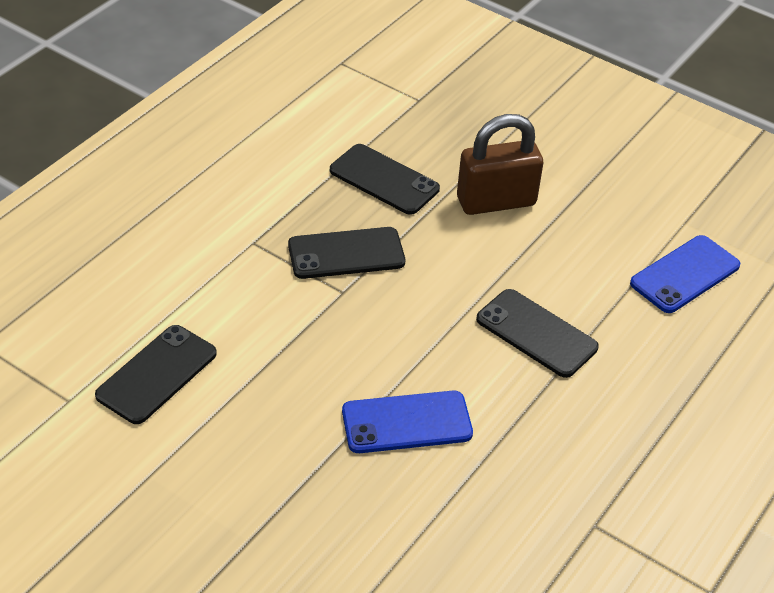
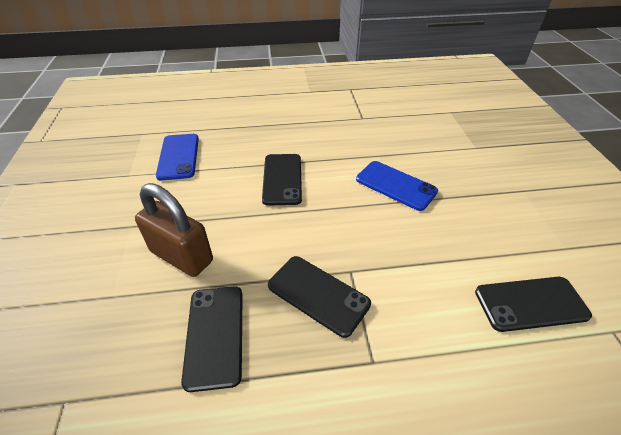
camera: 130 degrees left, 0 degrees up
(685, 274) = (178, 156): blue phone -> blue phone turned 75 degrees clockwise

